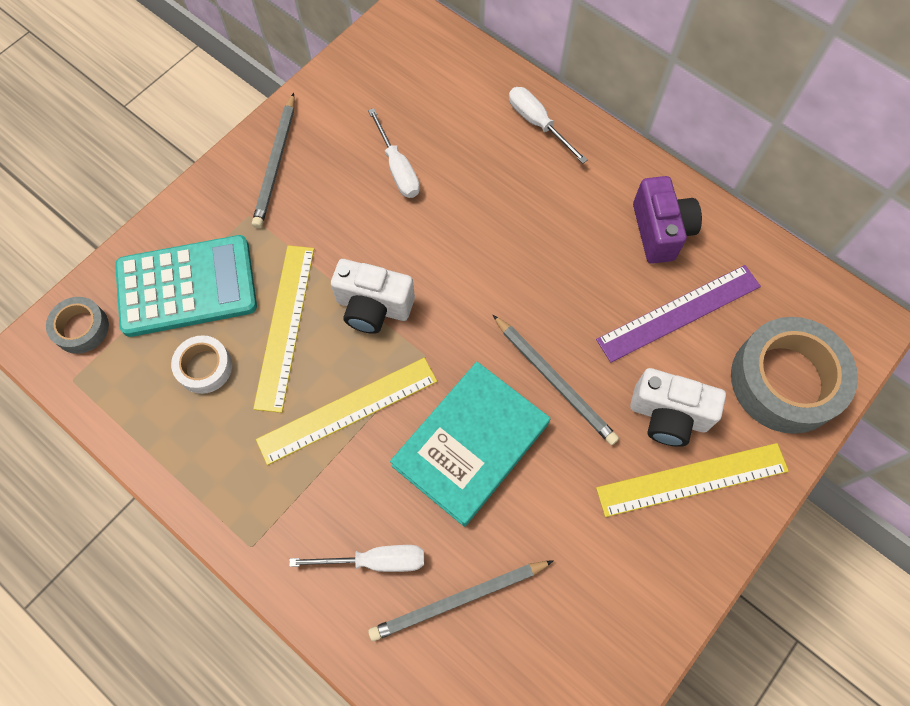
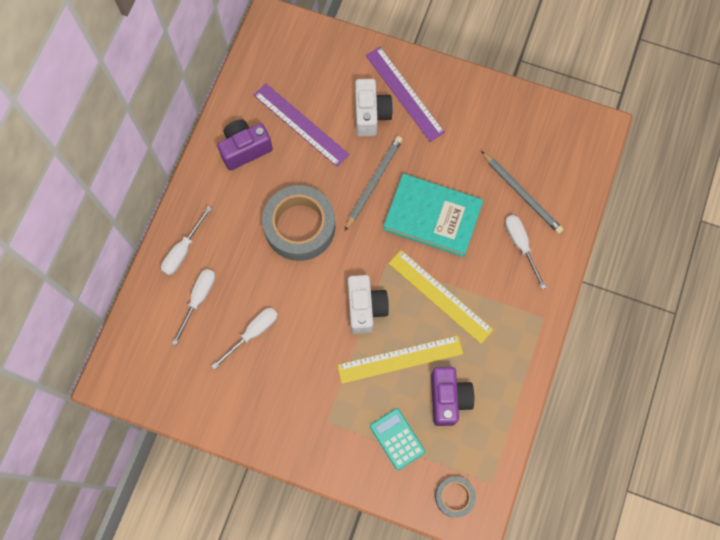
camera: 110 degrees left, 5 degrees up
(187, 287) = (397, 439): turquoise calculator -> turquoise calculator, size x0.55
(204, 367) = (448, 398): white tape -> purple camera
(276, 163) = (277, 422): grey pencil -> none
(466, 123) = (198, 299): none -> white screwdriver
(692, 479) = (404, 93): yellow ruler -> purple ruler
(785, 381) = (324, 58): grey tape -> grey tape (300, 226)

